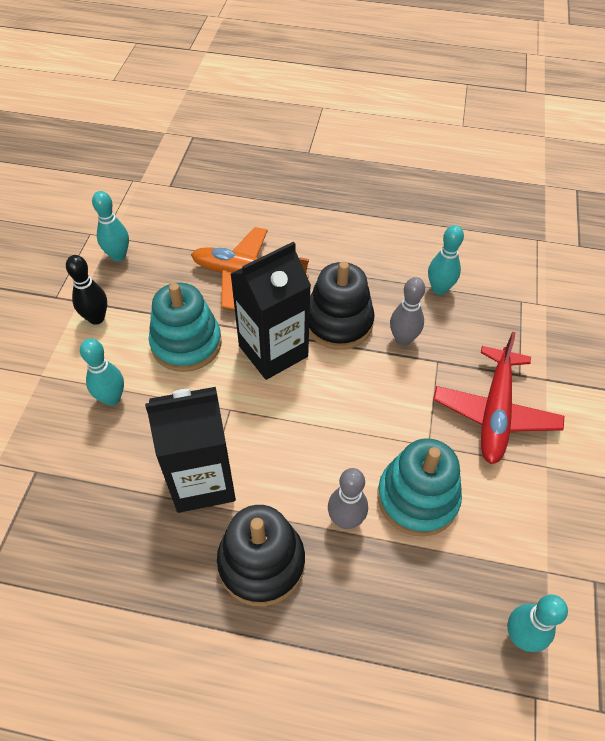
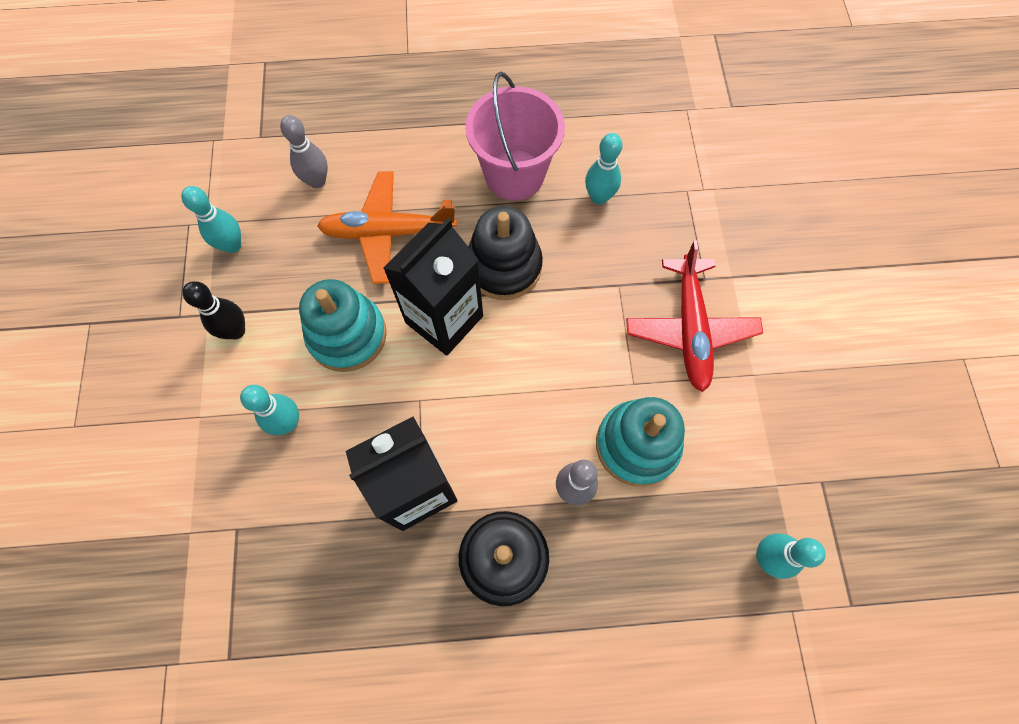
camera: 15 degrees left, 15 degrees up
(369, 256) = (514, 175): none -> pink bucket
(403, 339) = (576, 269): grey bowling pin -> grey bowling pin (317, 181)

